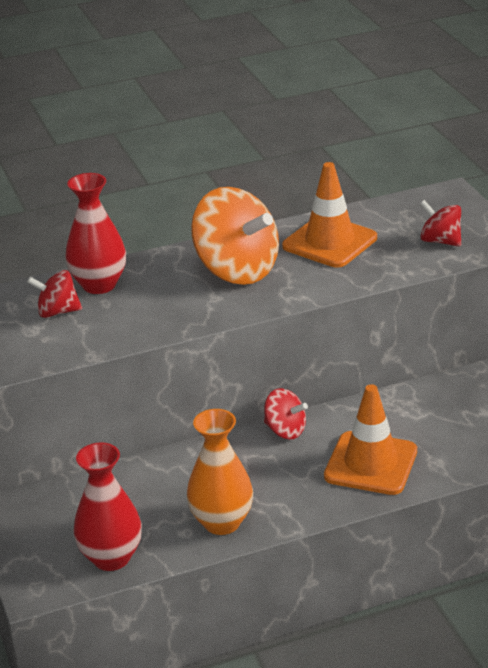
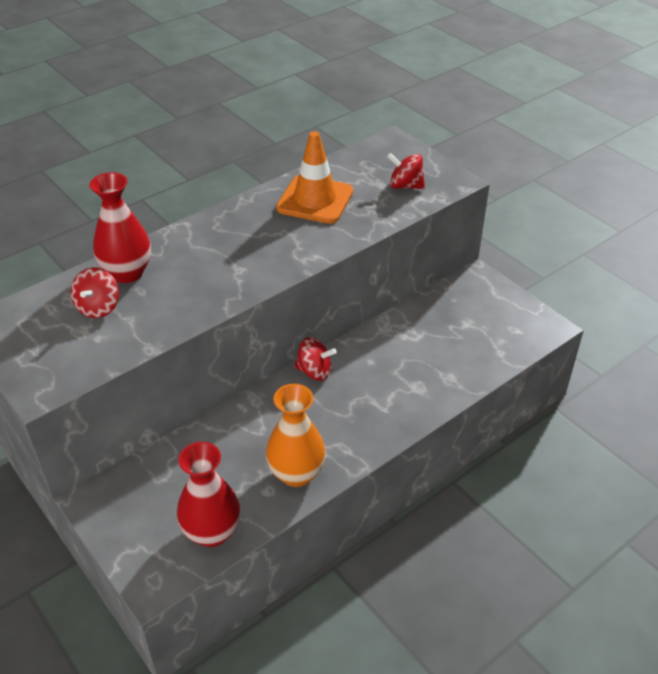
camera: 20 degrees left, 10 degrees up
(57, 312) = (98, 307): red spinning top -> red spinning top turned 60 degrees counterclockwise
(237, 270) = (247, 239): orange spinning top -> none
(371, 464) = (397, 389): orange traffic cone -> none

